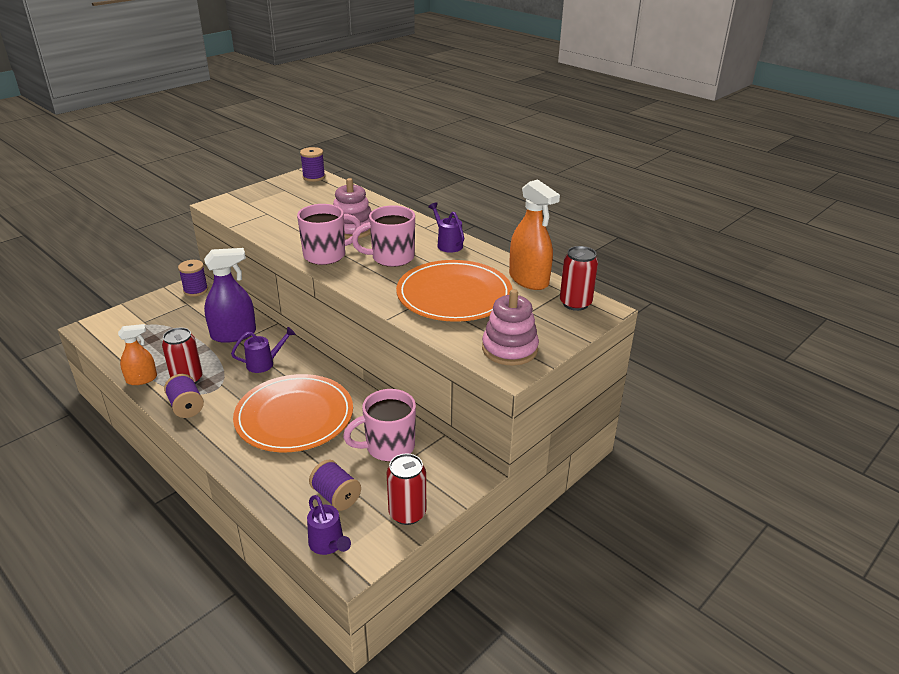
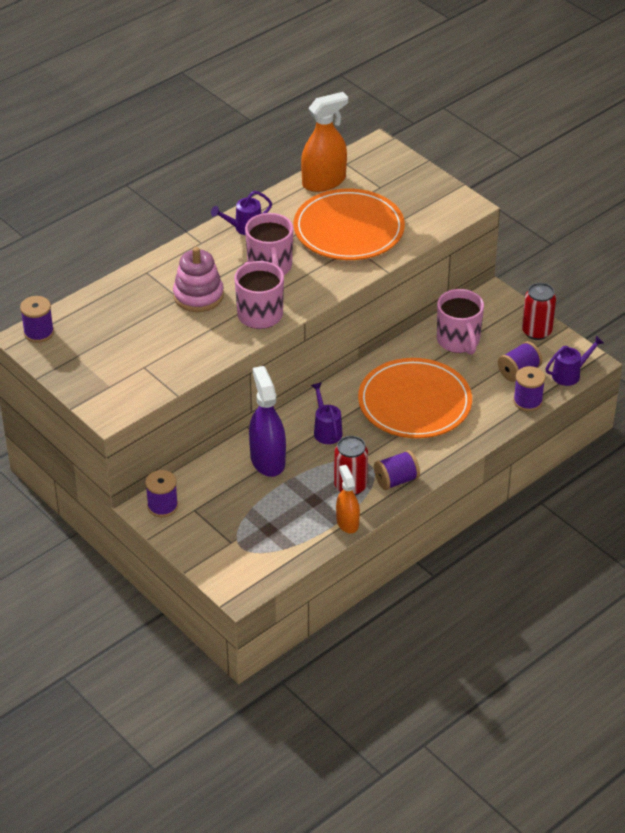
camera: 85 degrees left, 10 degrees up
(284, 504) = (527, 401): none -> purple spool
(509, 349) = (438, 204): pink stacking toy -> none
(575, 303) = (368, 160): red can -> none

